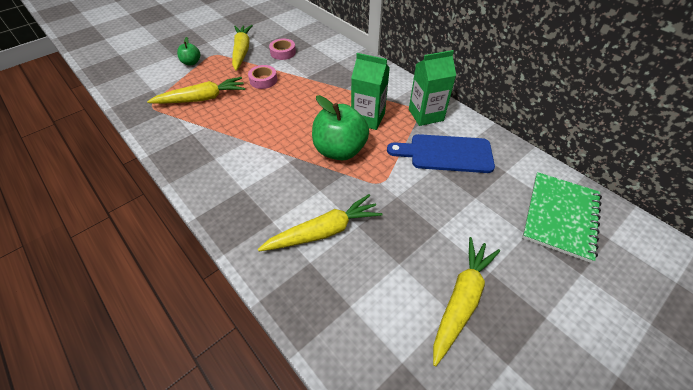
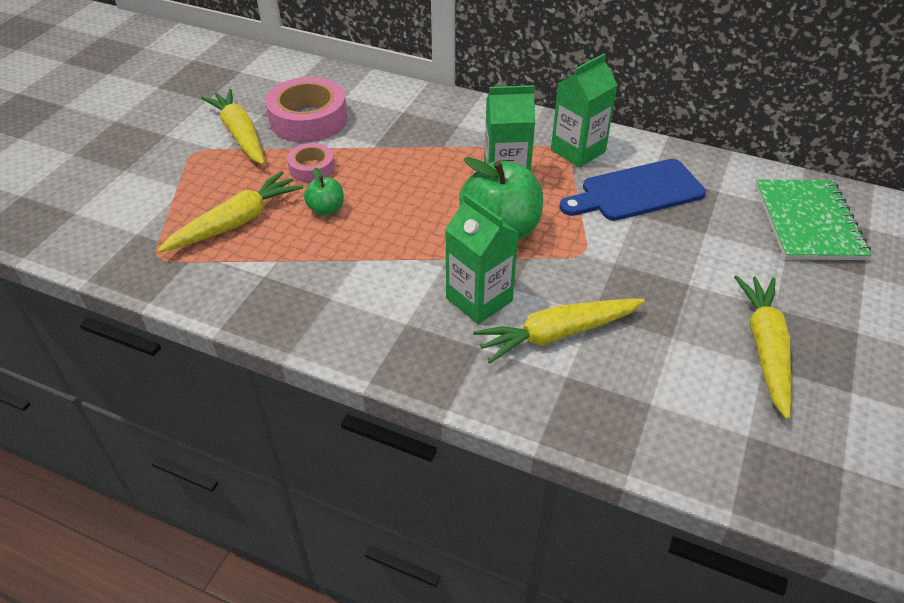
camera: 25 degrees left, 5 degrees down
(191, 62) = (168, 174): green apple -> green apple (326, 209)
(283, 52) = (308, 119): pink tape -> pink tape, size x1.83
(294, 190) = (479, 299): none -> green carton
(324, 231) = (556, 334): yellow carrot -> yellow carrot turned 150 degrees counterclockwise

